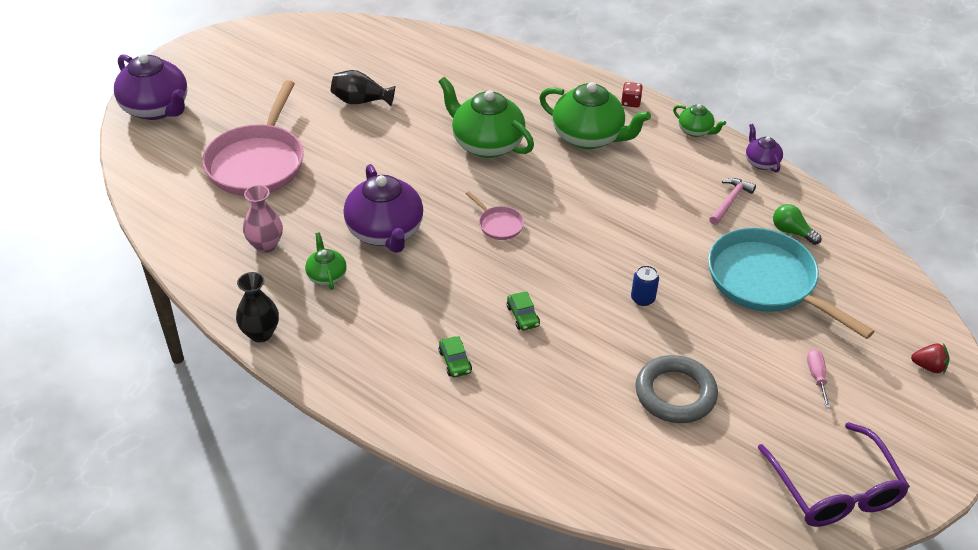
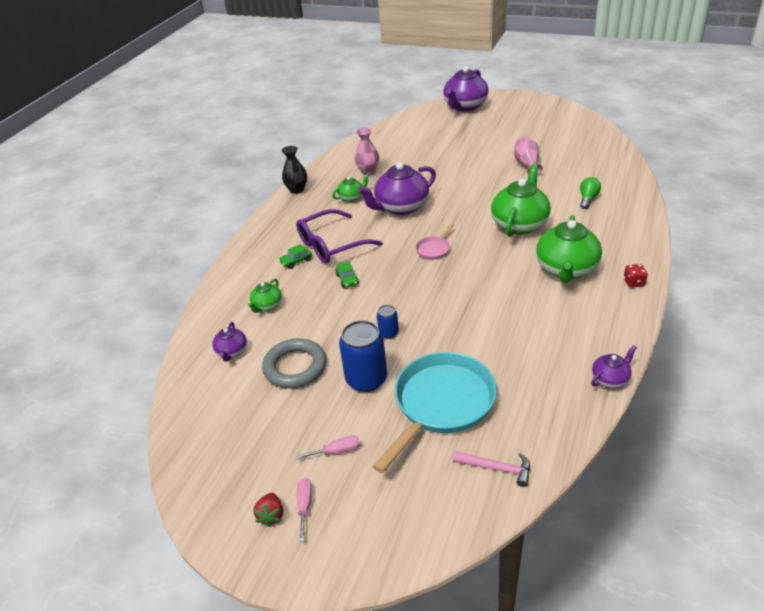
camera: 80 degrees right, 5 degrees down
(258, 162) = (439, 148): pink pan -> none
(360, 101) = (527, 164): black vase -> pink vase
(523, 316) = (347, 279): green car -> green car turned 75 degrees counterclockwise
(625, 456) = (232, 351): none -> purple teapot
(695, 131) = (624, 328): green teapot -> green teapot (267, 305)
(714, 333) = (366, 379): none -> blue can
(730, 201) = (538, 365): pink hammer -> pink hammer (497, 468)
(791, 232) = (519, 413): green light bulb -> green light bulb (588, 199)
(835, 490) = (216, 476): purple glasses -> purple glasses (331, 245)
(885, 415) = (304, 506): none -> pink screwdriver
(928, 367) = (376, 539): red strawberry -> red strawberry (271, 515)

